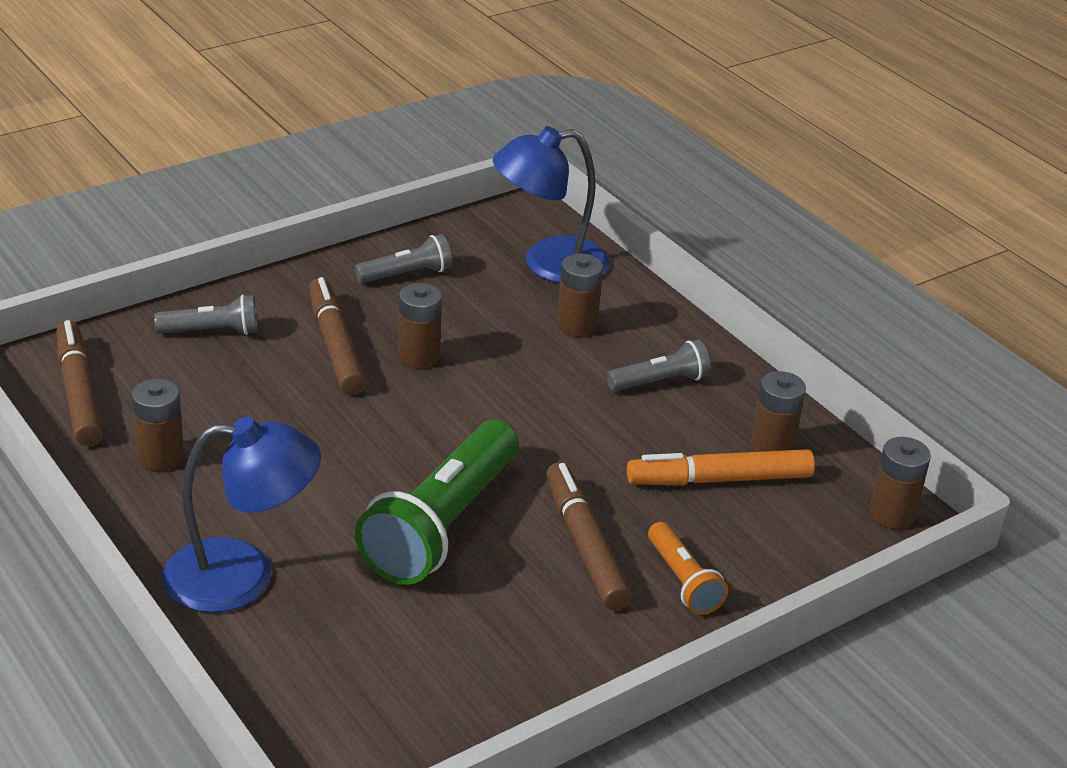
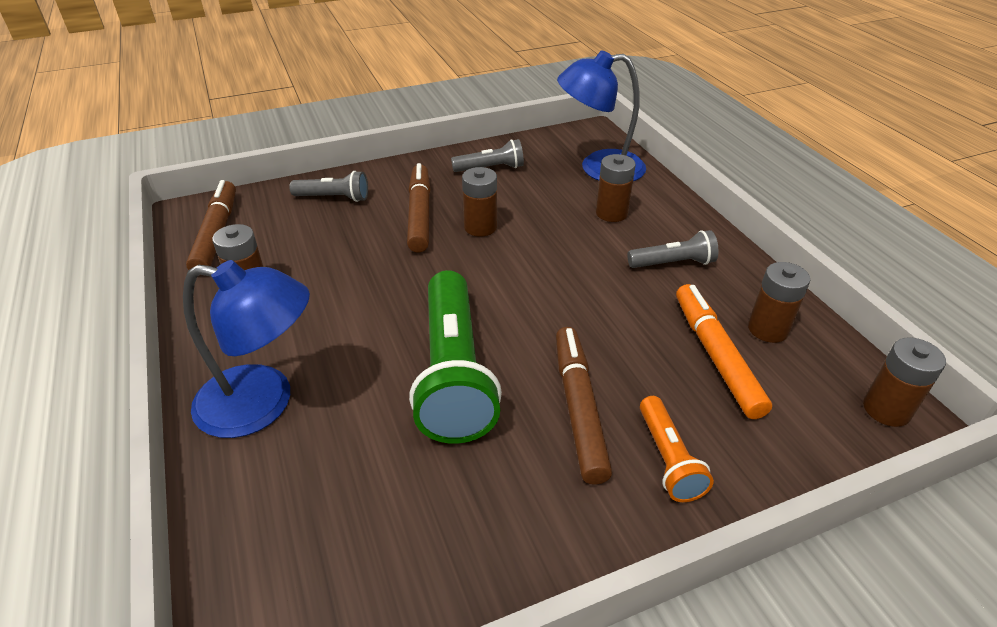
camera: 15 degrees right, 5 degrees up
(441, 525) = (453, 373): green flashlight -> green flashlight turned 45 degrees counterclockwise
(719, 479) = (716, 356): orange marker -> orange marker turned 75 degrees clockwise

